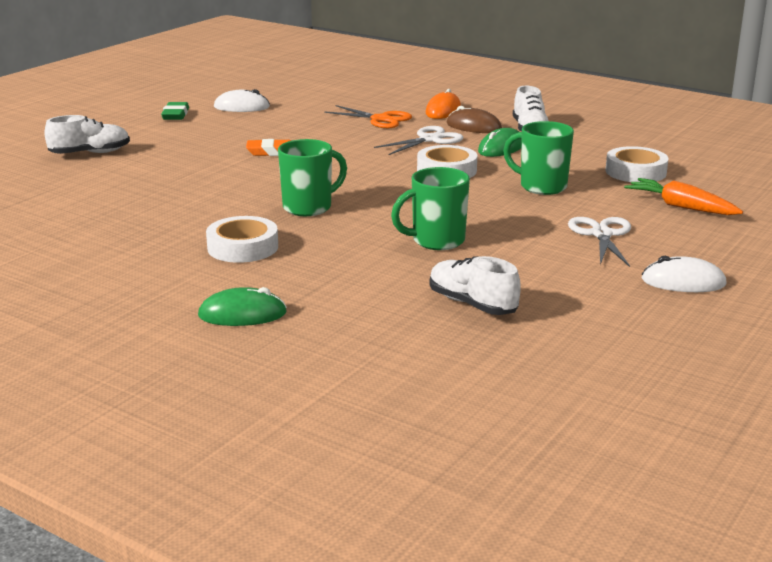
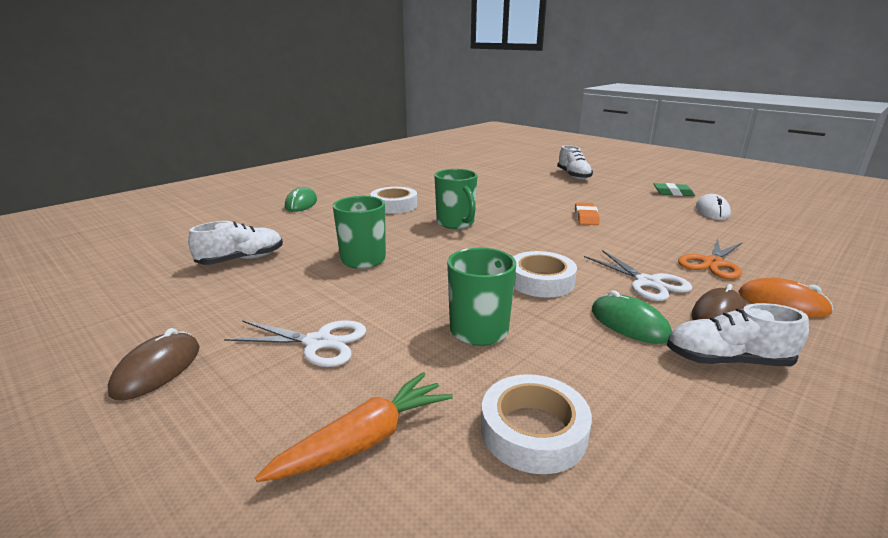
camera: 100 degrees right, 0 degrees up
(683, 282) = (157, 369): white mouse -> brown mouse

